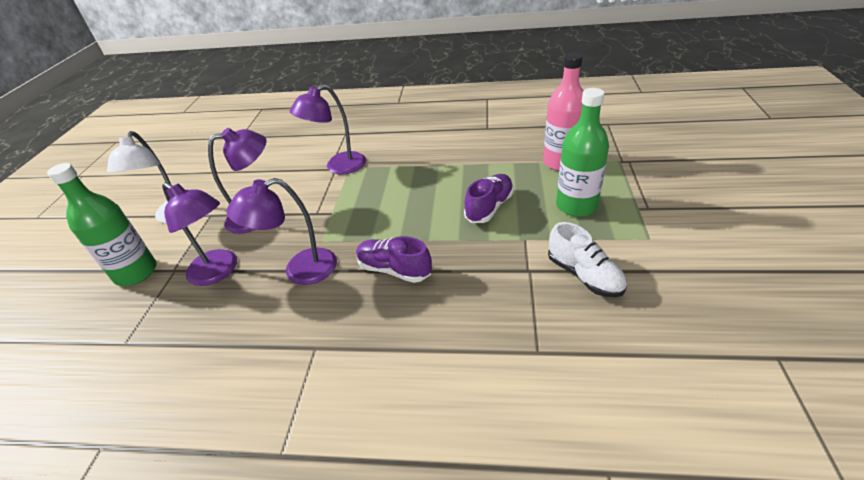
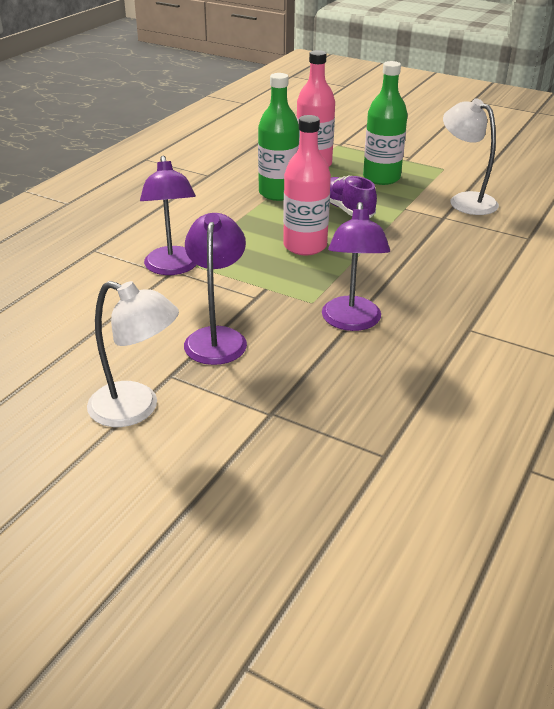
camera: 70 degrees left, 5 degrees down
(136, 273) = (247, 447): green bottle -> green bottle (278, 193)
(219, 272) = (307, 376): purple lamp -> none
(394, 269) = (394, 272): purple shoe -> none
(407, 208) = (305, 246): none -> pink bottle
(584, 275) = (465, 200): white shoe -> white lamp

